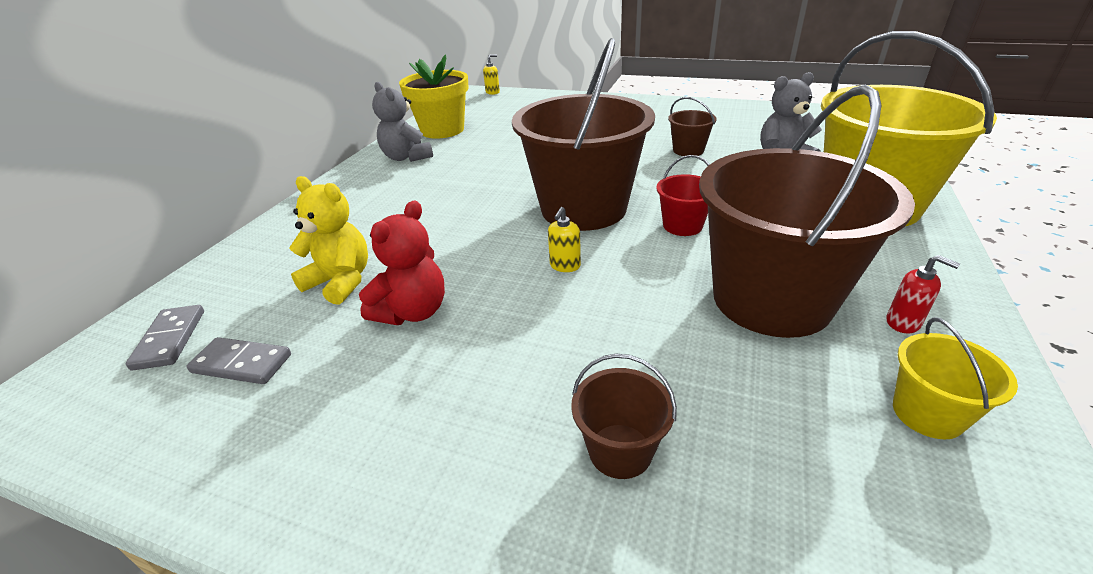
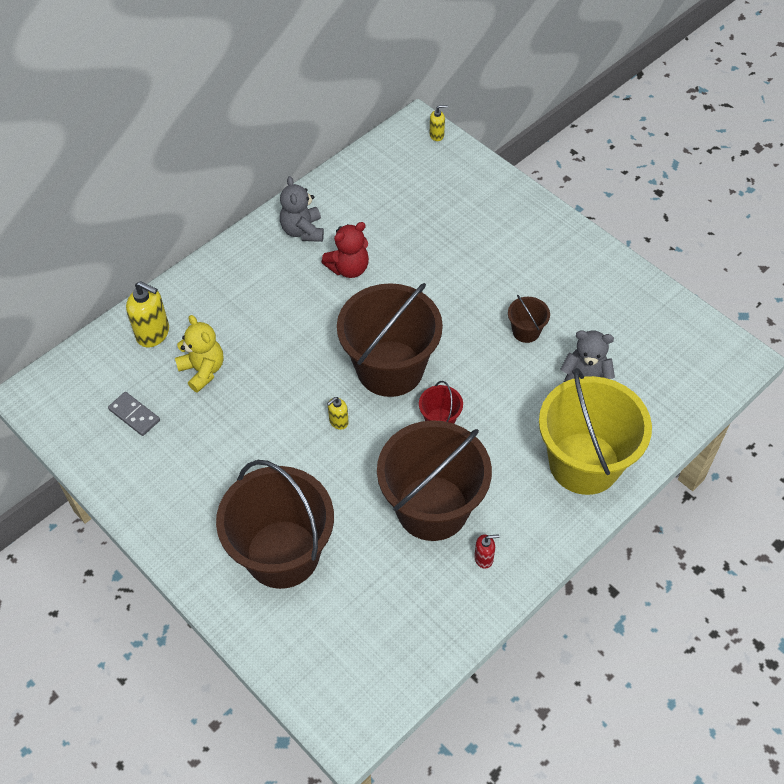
camera: 25 degrees right, 20 degrees up
(170, 339) = (101, 377): grey domino -> none
(249, 272) = (153, 333): none -> yellow soap dispenser
(413, 312) = (233, 418): red teddy bear -> red teddy bear (349, 268)
(442, 130) = (352, 195): yellow flower pot -> none
(620, 451) = (282, 554): brown bucket -> brown bucket, size x2.38
(903, 323) = (484, 558): red soap dispenser -> red soap dispenser turned 75 degrees counterclockwise
(927, 413) = (432, 606): yellow bucket -> none

